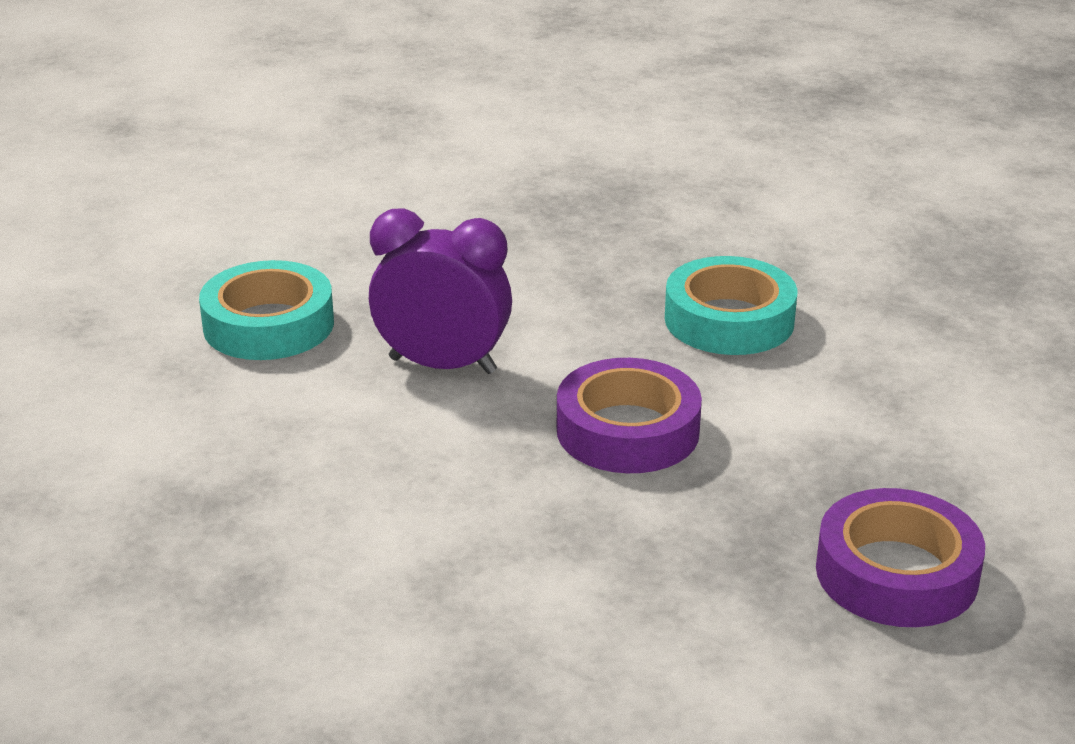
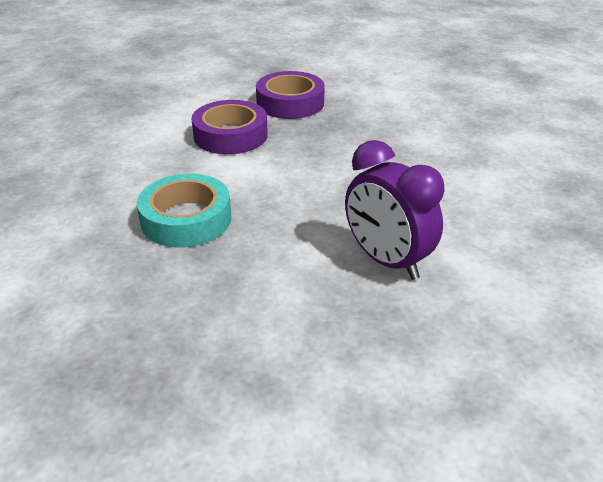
camera: 145 degrees left, 5 degrees up
(268, 325) = (493, 354): turquoise tape -> none
(627, 430) = (323, 183): purple tape -> purple tape (230, 135)

